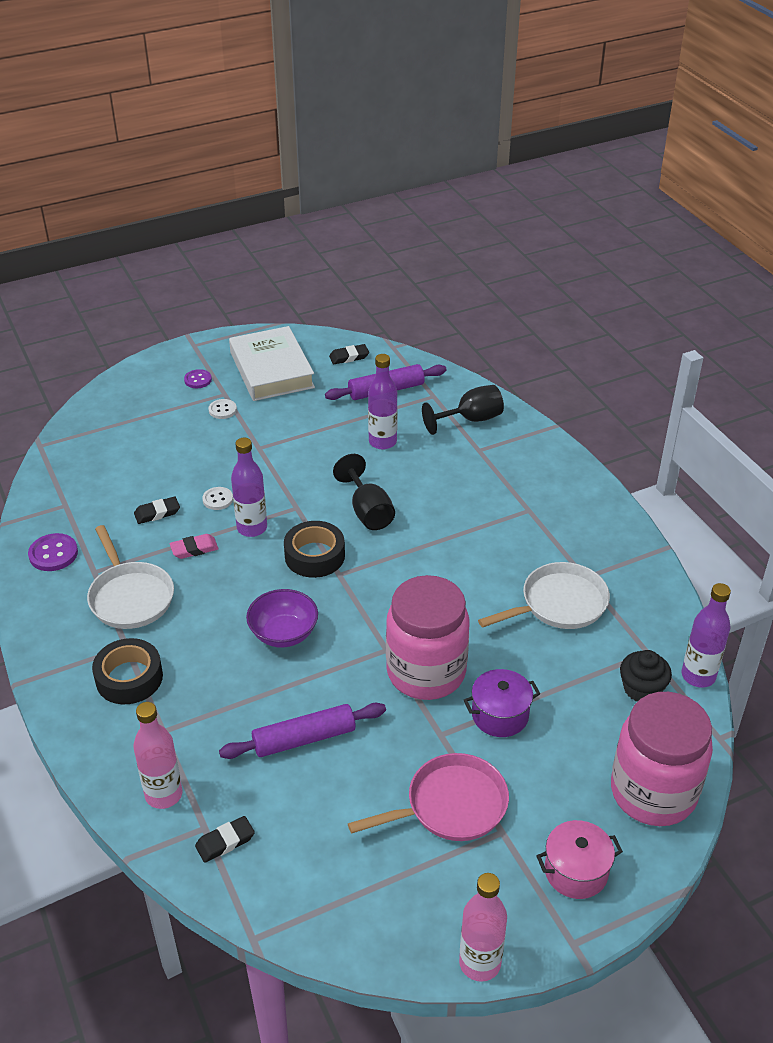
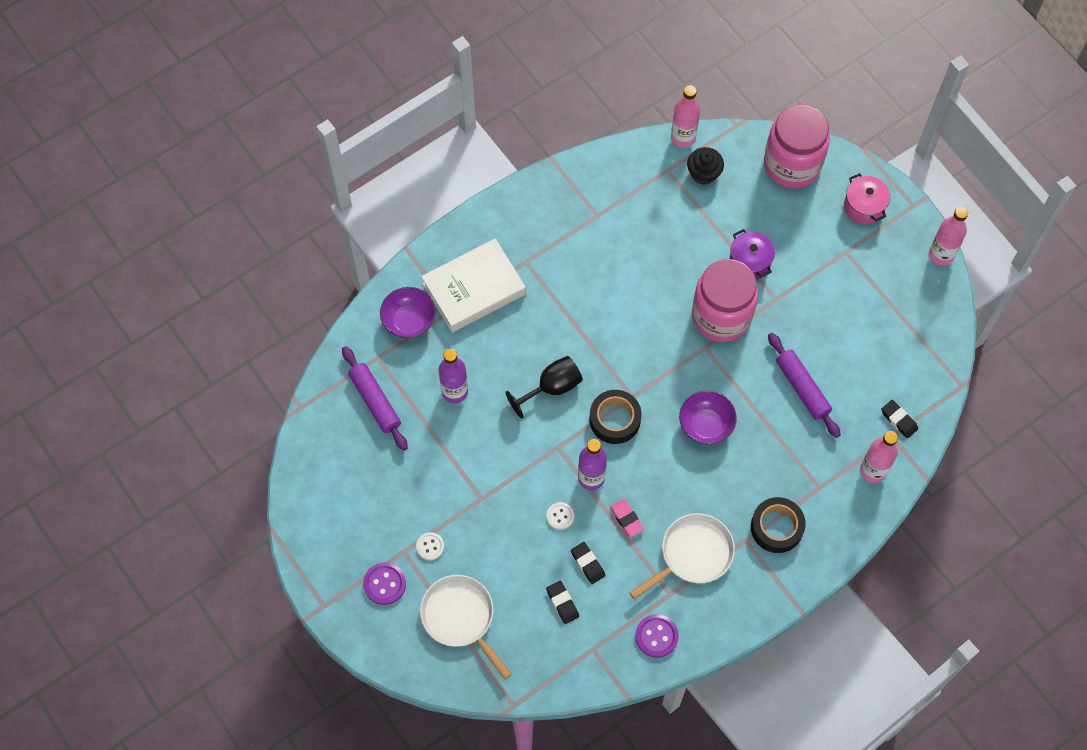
camera: 100 degrees left, 25 degrees up
(198, 380) = (384, 584): purple button -> purple button, size x1.51
(271, 370) = (357, 516): white book -> white book (474, 289)
(349, 357) = (324, 446): black eraser -> black eraser (562, 603)
(450, 806) = (834, 285): pink pan -> none
(471, 419) = (409, 321): black goblet -> purple bowl
(558, 604) = (631, 232): white pan -> white pan (461, 618)
(698, 676) = (683, 138): purple bottle -> pink bottle

